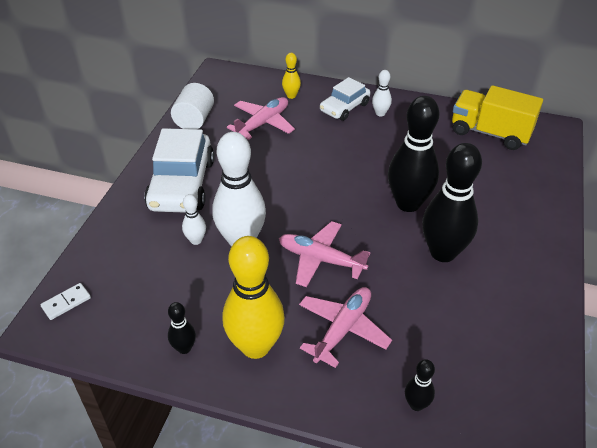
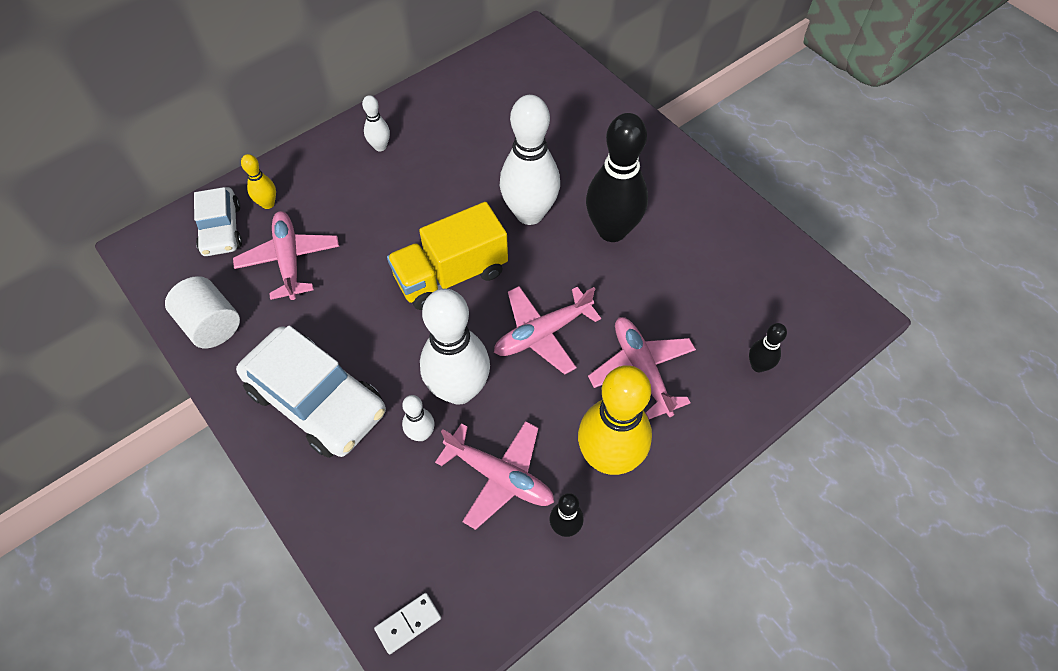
camera: 55 degrees left, 15 degrees up
(66, 302) = (408, 623): white domino -> white domino turned 60 degrees clockwise
(195, 294) = (500, 476): none -> pink plane
(344, 107) = (339, 170): white car -> white car (221, 229)
(408, 203) = (529, 213): black bowling pin -> white bowling pin
(490, 133) = (493, 85): yellow truck -> yellow truck (451, 275)

